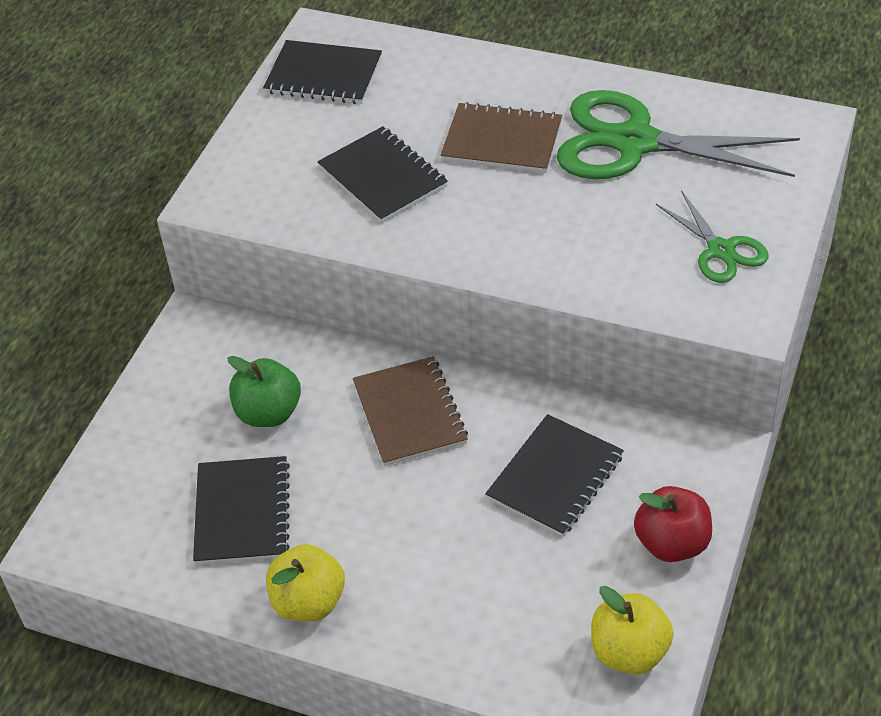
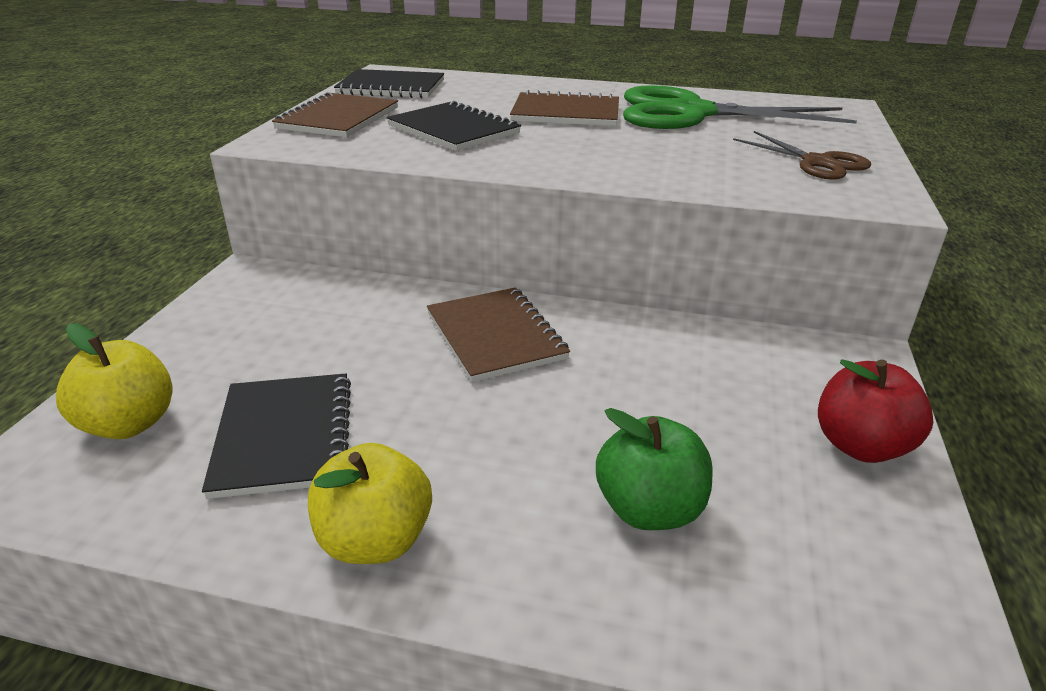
camera: 10 degrees left, 15 degrees down
(268, 413) = (327, 340): green apple -> green apple (649, 509)
(270, 151) = (338, 118): none -> brown notebook
(555, 477) = (684, 386): black notebook -> none
(629, 652) = (877, 583): yellow apple -> yellow apple (129, 424)
(720, 250) = (817, 163): green scissors -> brown scissors

